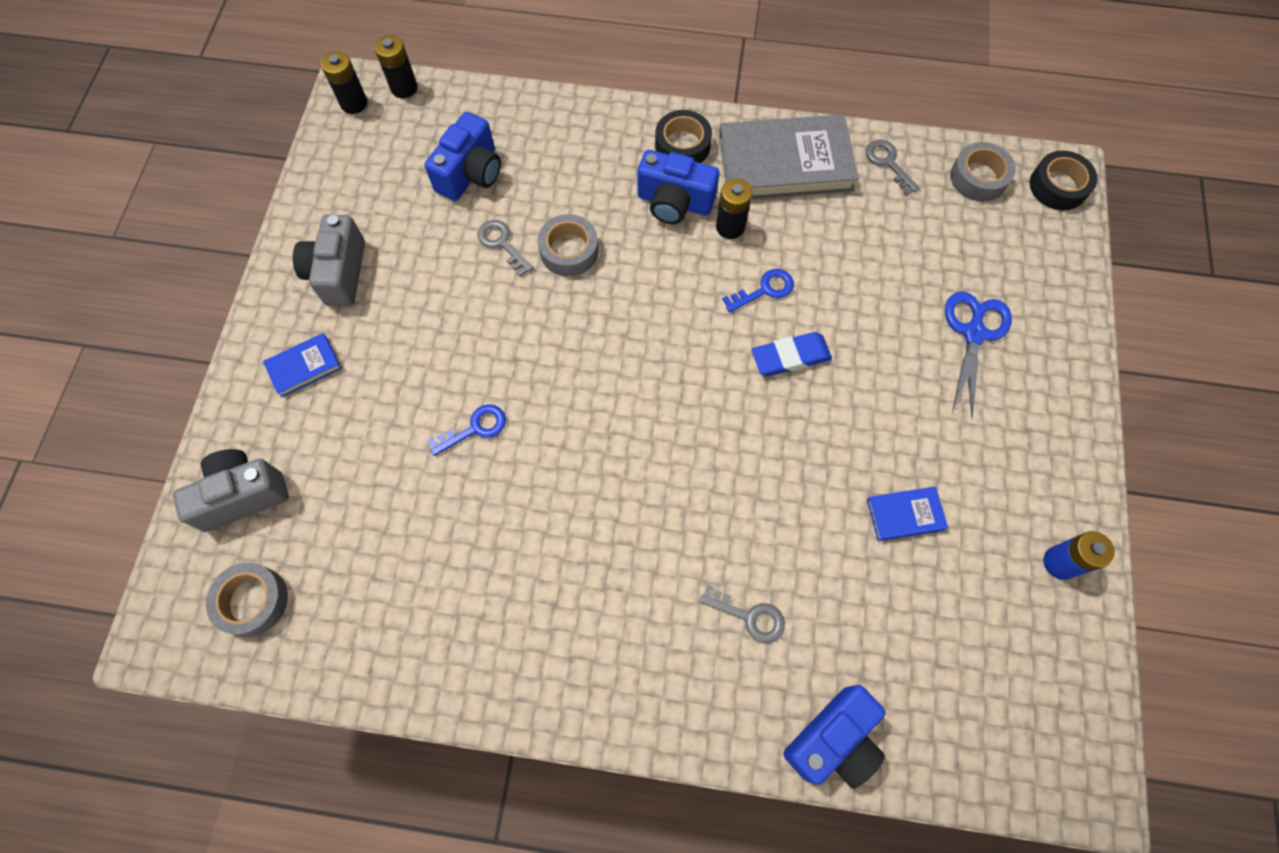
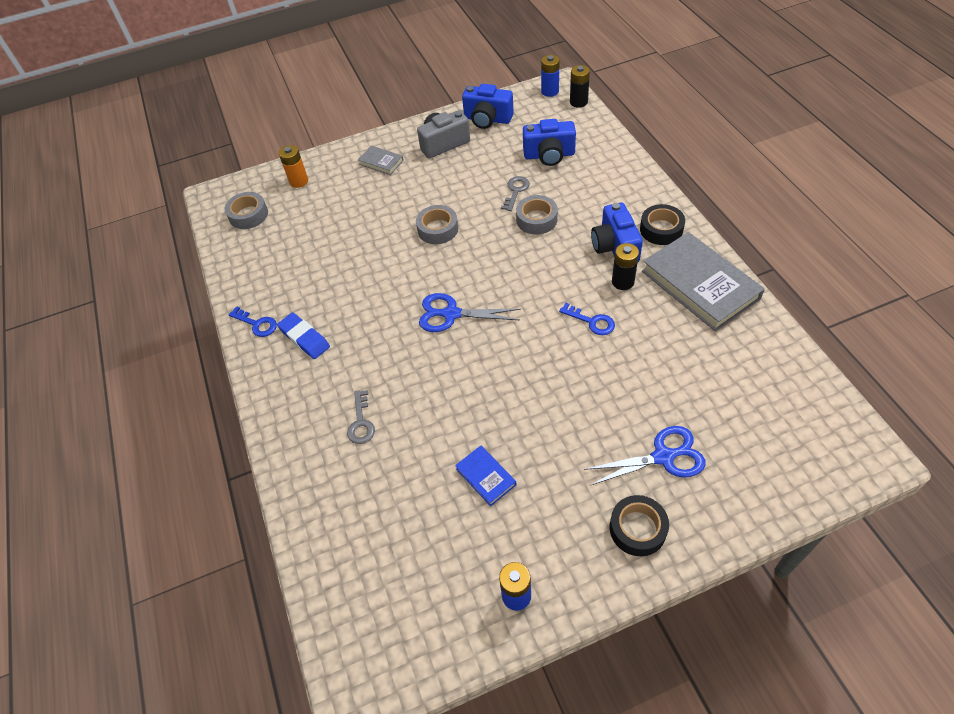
camera: 65 degrees right, 15 degrees down
(243, 495) = (299, 181): grey camera -> orange battery
(304, 366) = (381, 162): blue book -> grey book
(354, 103) = (550, 91): black battery -> blue battery
(475, 428) = (394, 241): blue key -> blue key (257, 324)
(650, 426) = (451, 314): none -> blue scissors
(790, 357) = (553, 358): blue eraser -> blue eraser (304, 338)
(833, 740) = (306, 505): blue camera -> blue camera (487, 119)
(888, 163) = (760, 340): grey key -> none
(978, 177) = (805, 400): grey tape -> grey tape (438, 229)
(1058, 186) = (854, 458): black tape -> black tape (637, 529)

